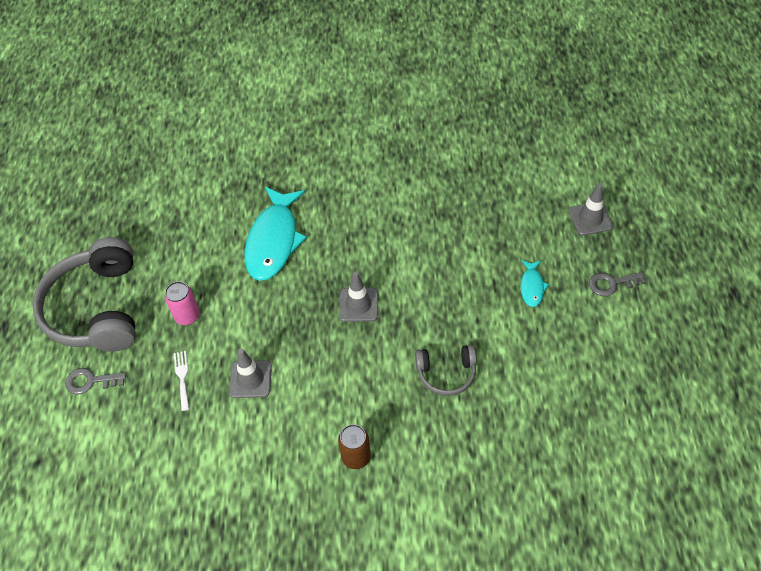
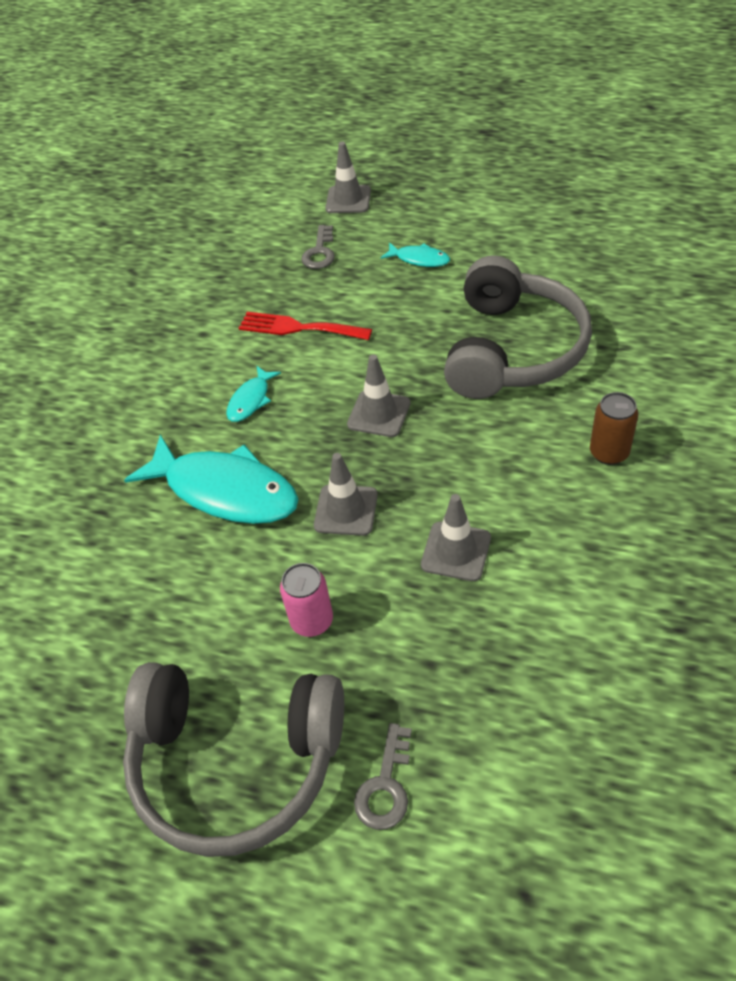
camera: 70 degrees left, 5 degrees down
(182, 377) = (424, 641): white fork -> none
(271, 309) = (346, 510): none -> grey traffic cone
(353, 228) = (251, 400): none -> turquoise fish
(430, 232) = (298, 328): none -> red fork
(446, 373) = (512, 349): grey headphones -> grey headphones, size x2.01
(612, 284) = (441, 202): grey key -> grey key (320, 252)

